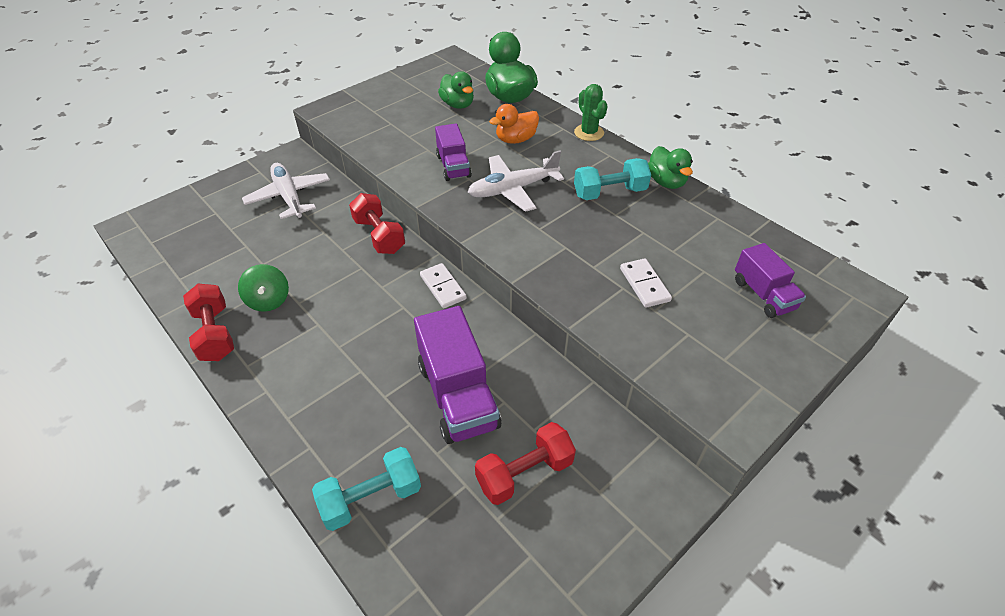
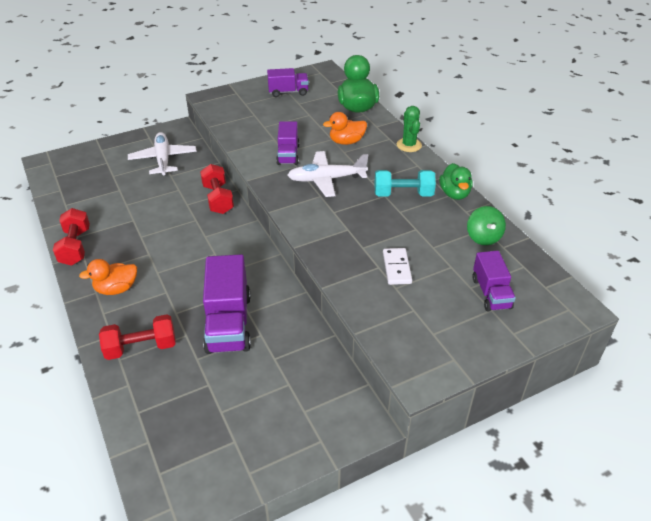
camera: 15 degrees right, 5 degrees down
(268, 300) = (120, 231): green spinning top -> green spinning top (483, 237)
(293, 380) = (116, 289): none -> orange duck
(371, 498) = (139, 378): turquoise dumbbell -> none
(420, 90) = (288, 92): none -> purple truck
(443, 287) = (250, 245): white domino -> none
(458, 105) = (312, 108): green duck -> none
(524, 473) = (254, 386): red dumbbell -> red dumbbell (141, 347)

